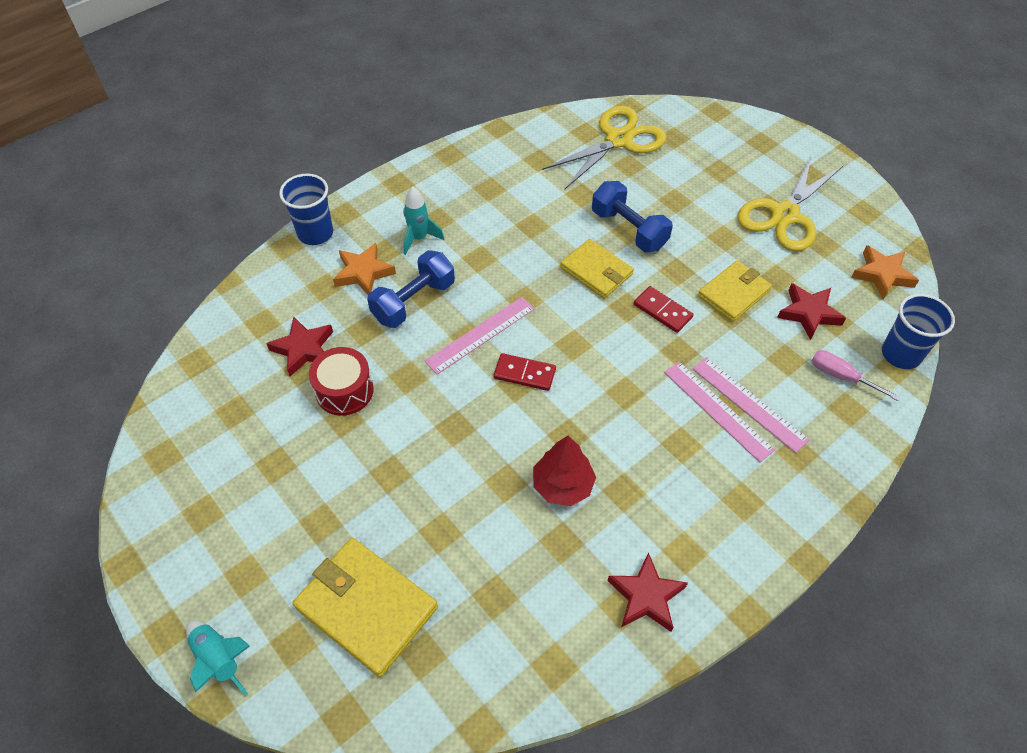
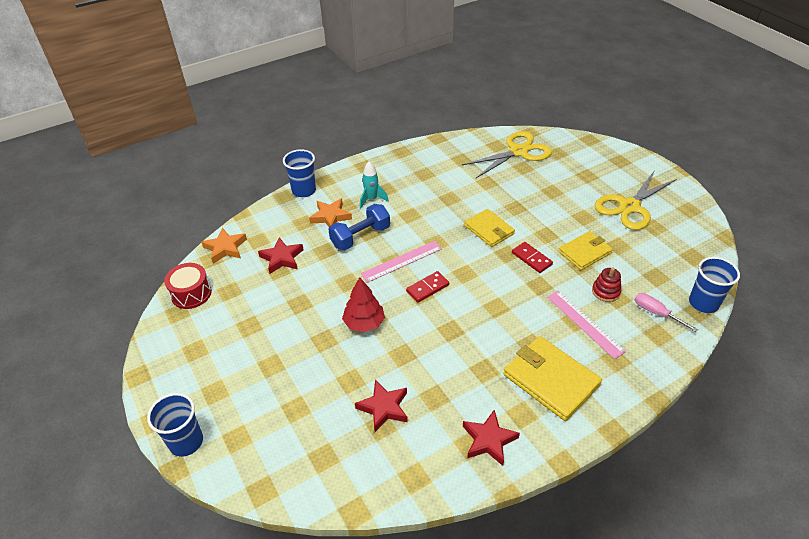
camera: 10 degrees right, 10 degrees down
(219, 659) = (186, 442): turquoise rocket -> blue cup
(344, 391) = (303, 286): red drum -> red drum (191, 293)
(366, 607) = (291, 422): yellow wallet -> yellow wallet (550, 380)
(524, 374) = (427, 288): red domino -> red domino turned 60 degrees counterclockwise
(563, 485) = (441, 361): red tree -> red tree (364, 323)
(629, 229) = (516, 206): blue dumbbell -> none
(718, 410) = (561, 325): pink ruler -> none
(770, 351) = (605, 291): none -> red stacking toy
(809, 313) = (638, 270): red star -> red star (384, 407)
(882, 275) = (696, 250): orange star -> orange star (225, 248)

